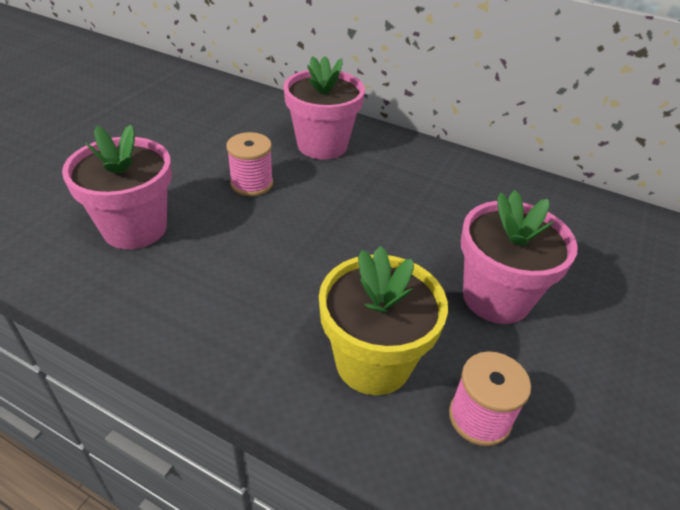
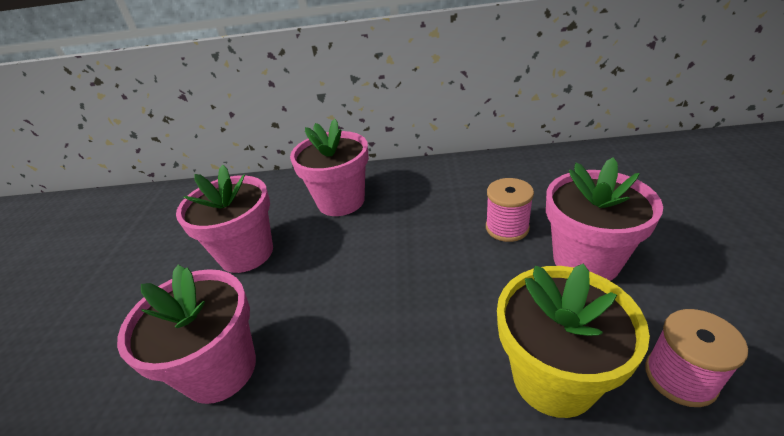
camera: 20 degrees left, 5 degrees down
(212, 153) = (246, 253): none -> pink flower pot
(252, 184) = (306, 264): pink spool -> pink spool (507, 228)

